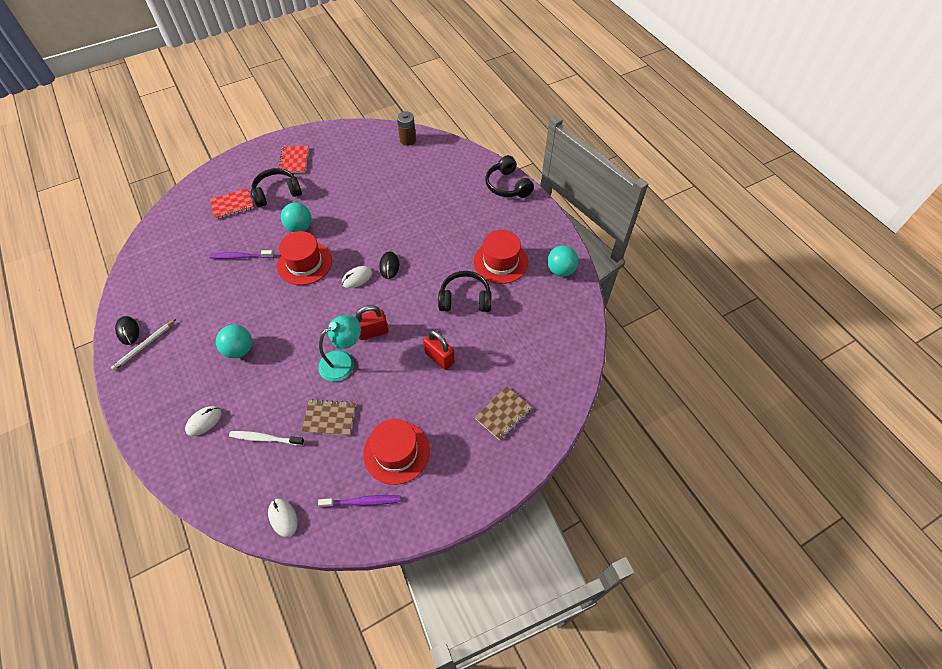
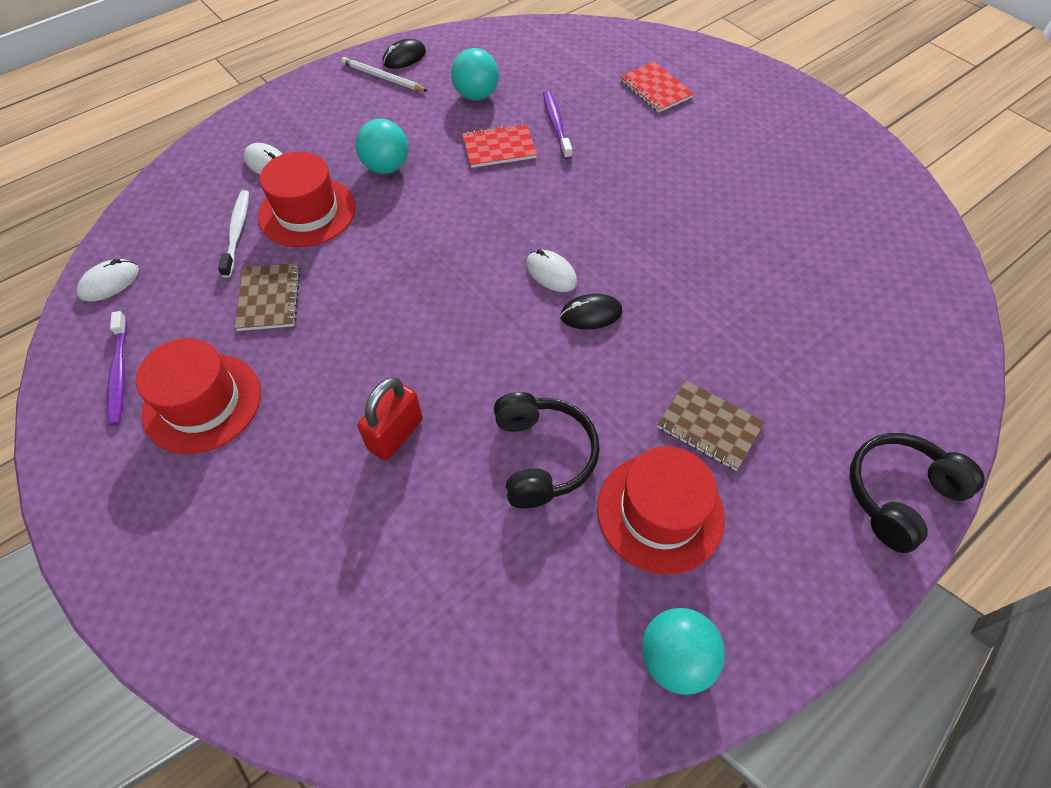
camera: 80 degrees right, 0 degrees up
(277, 193) = (701, 131): black headphones -> none
(294, 160) = (784, 132): red notebook -> red notebook (499, 148)
(299, 227) = (638, 175): turquoise ball -> turquoise ball (476, 95)
(304, 263) = (564, 198): red hat -> red hat (307, 212)
(343, 361) = (375, 293): turquoise lamp -> none
(373, 332) = (439, 320): red padlock -> none
(408, 140) = (931, 278): brown battery -> none
(503, 413) = (273, 572): brown notebook -> brown notebook (709, 426)

